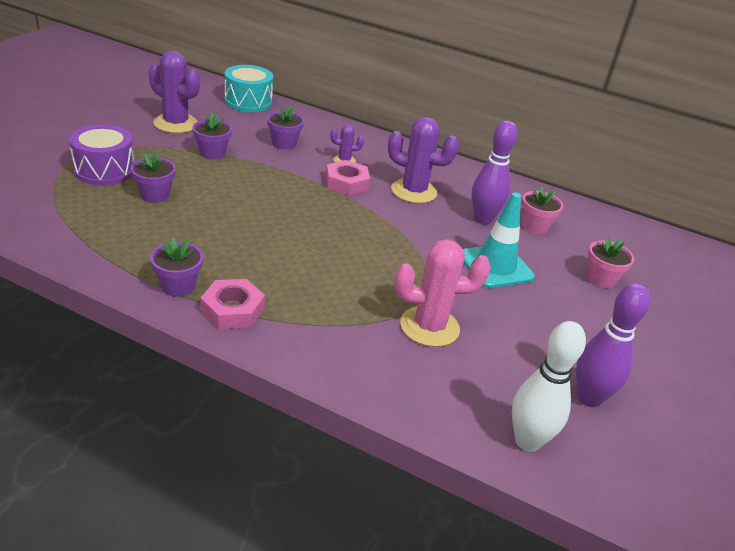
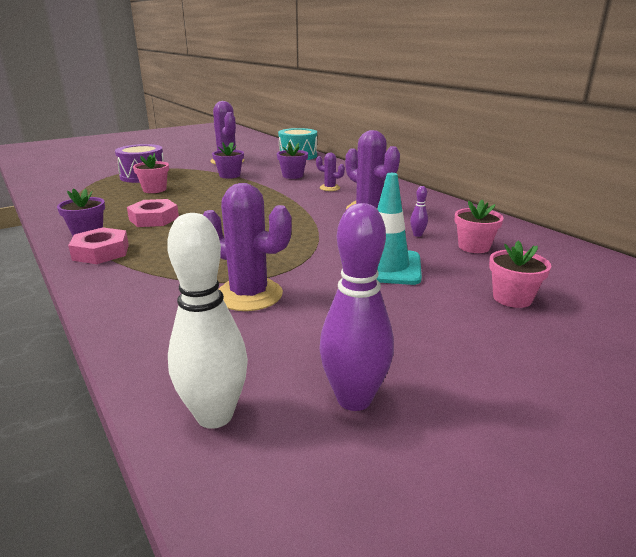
camera: 35 degrees right, 10 degrees down
(155, 195) = (154, 189): purple flower pot -> pink flower pot
(347, 183) = (312, 199): pink nut -> pink nut (154, 219)
(429, 327) = (249, 295): pink cactus -> purple cactus
(483, 219) = (417, 235): purple bowling pin -> purple bowling pin, size x0.44

